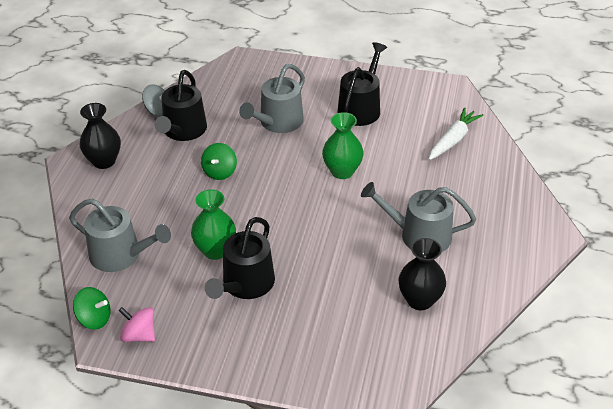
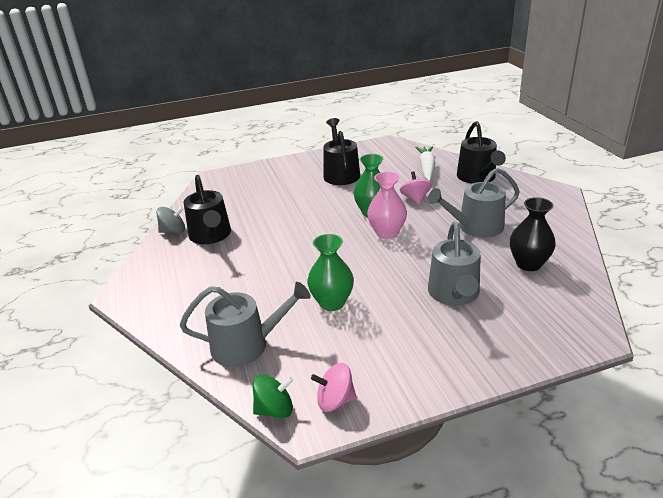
camera: 30 degrees left, 10 degrees down
(104, 161) = (156, 283): black vase -> none
(220, 172) = (274, 249): green spinning top -> none
(245, 284) = (386, 315): black watering can -> black watering can (478, 177)
(278, 122) = (287, 202): grey watering can -> grey watering can (454, 293)
(331, 202) = (387, 233): none -> pink vase
(399, 174) = (415, 199): none -> pink spinning top

